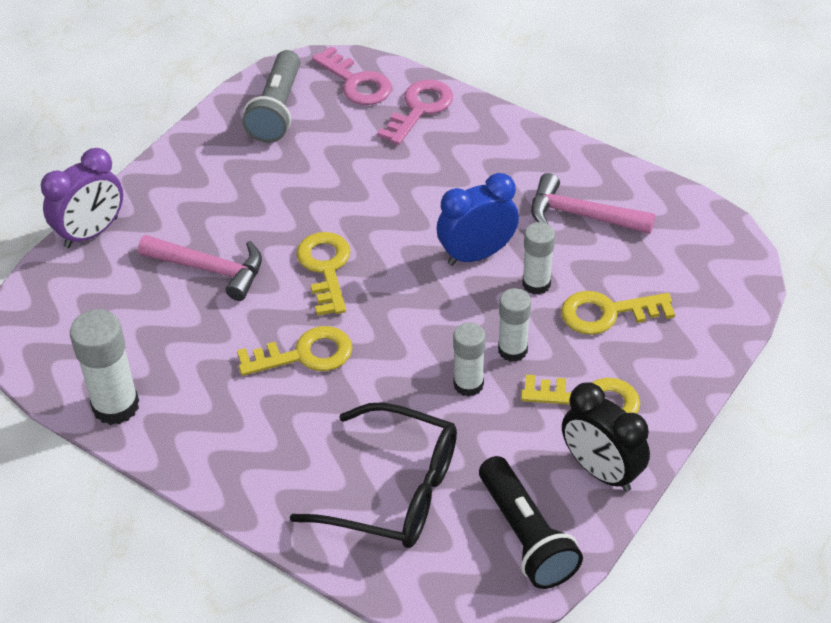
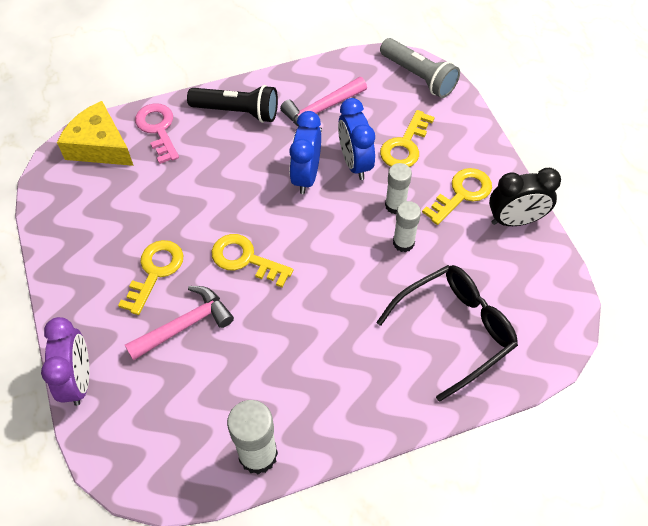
camera: 55 degrees left, 10 degrees up
(277, 110) = (77, 202): grey flashlight -> grey flashlight (418, 77)
(305, 354) = (308, 314): yellow key -> yellow key (155, 271)
(356, 82) = (100, 146): pink key -> yellow cheese
(526, 536) = (535, 284): black flashlight -> black flashlight (237, 112)
(536, 284) = (355, 163): white glue stick -> blue clock

